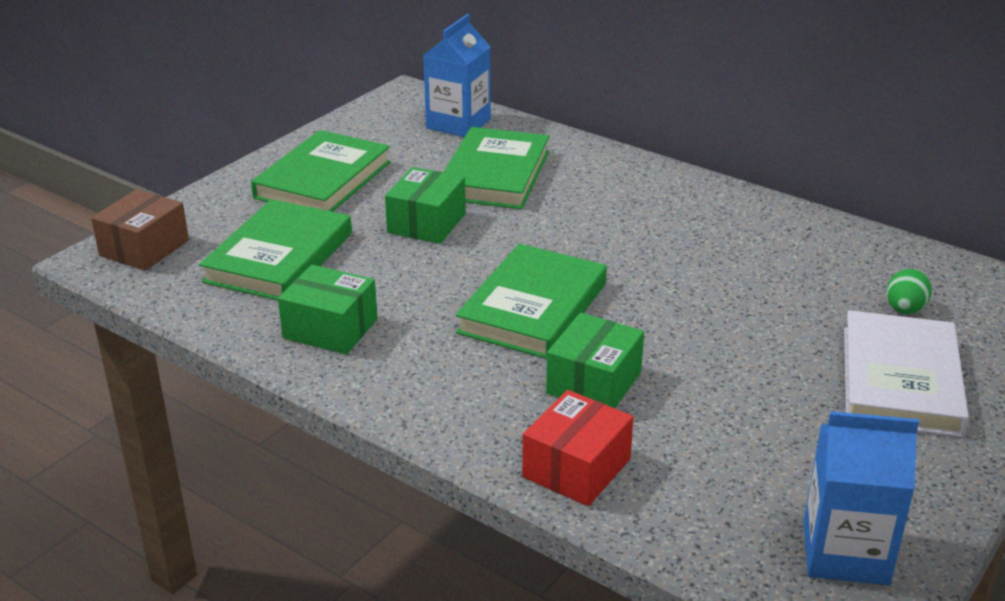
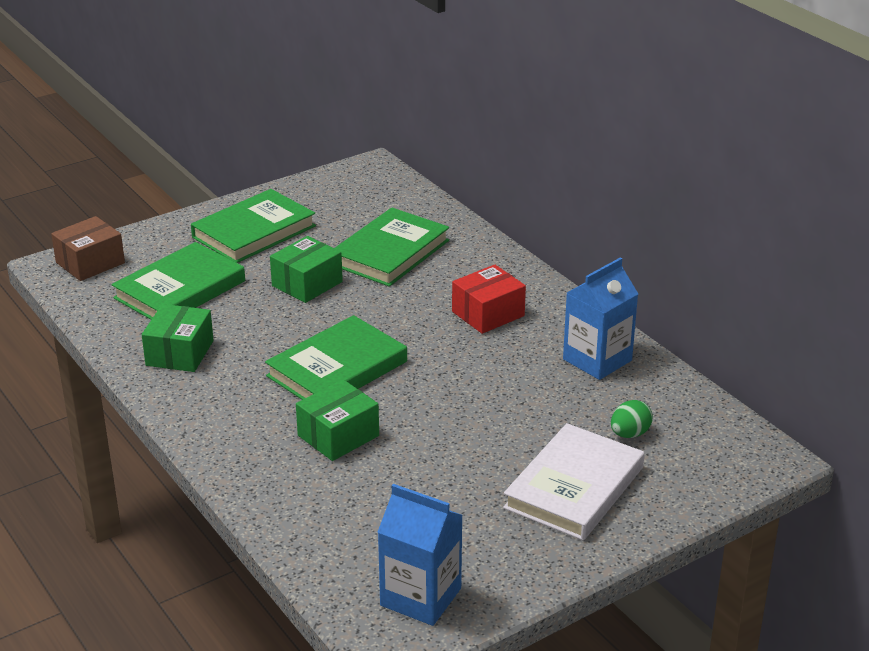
camera: 20 degrees right, 0 degrees up
(330, 328) = (180, 353): green box -> green box turned 60 degrees clockwise
(458, 124) = (394, 201): blue carton -> blue carton (597, 360)
(576, 468) = (278, 493): red box -> red box (488, 314)

